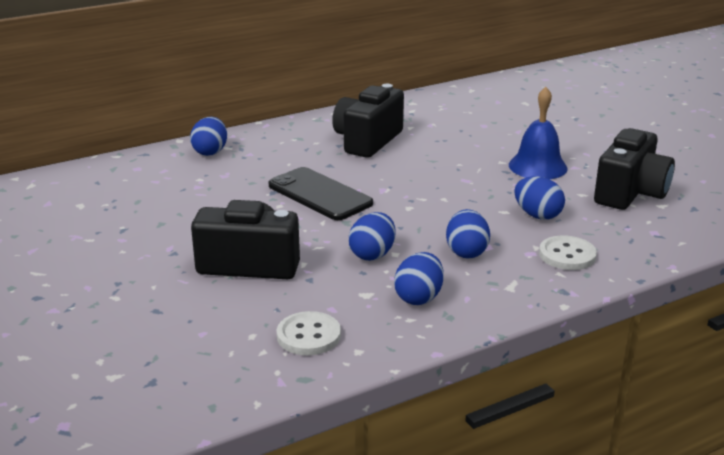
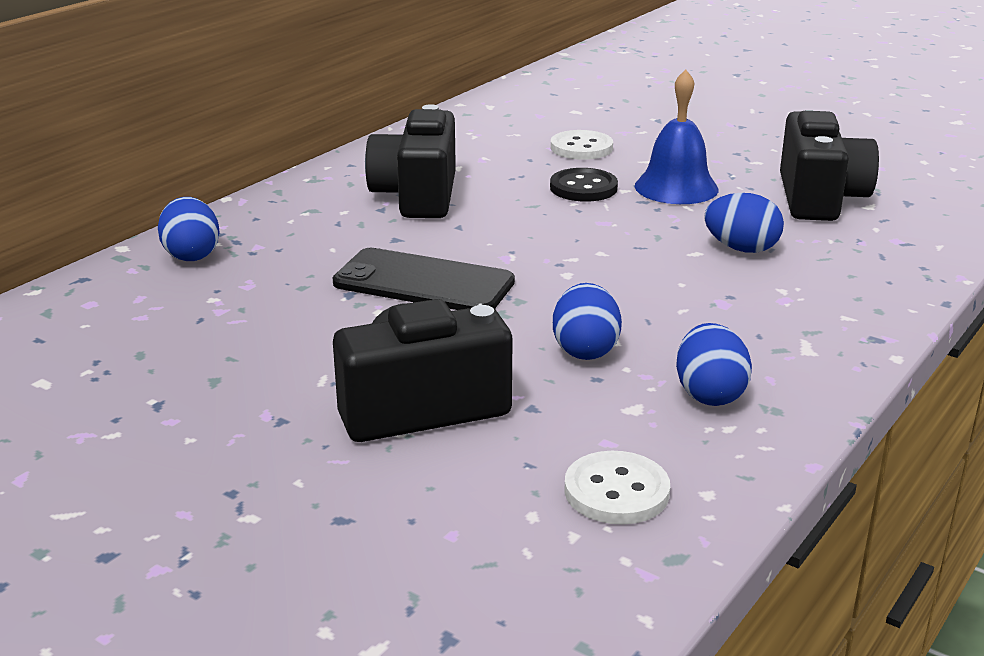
camera: 25 degrees left, 0 degrees up
(466, 252) = (705, 317): blue egg -> none
(475, 155) = (583, 188): none -> black button
(567, 255) = (831, 291): white button -> white button (581, 148)

